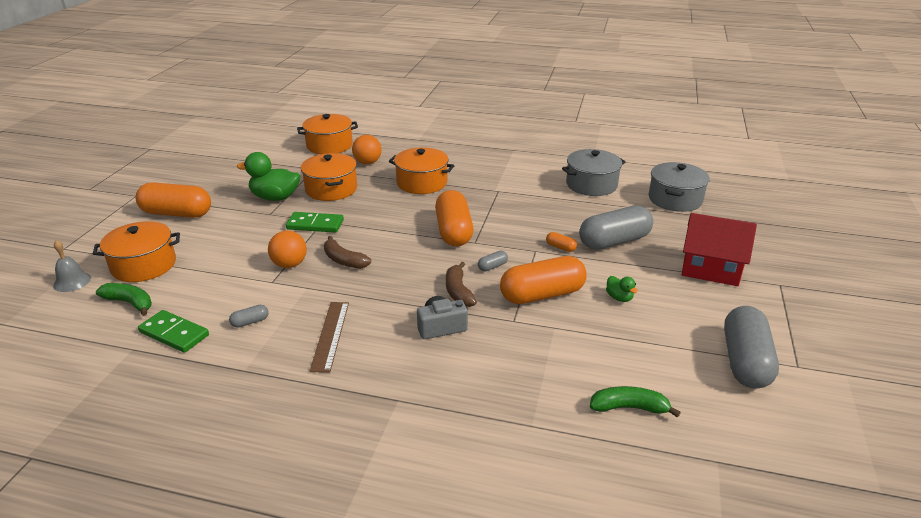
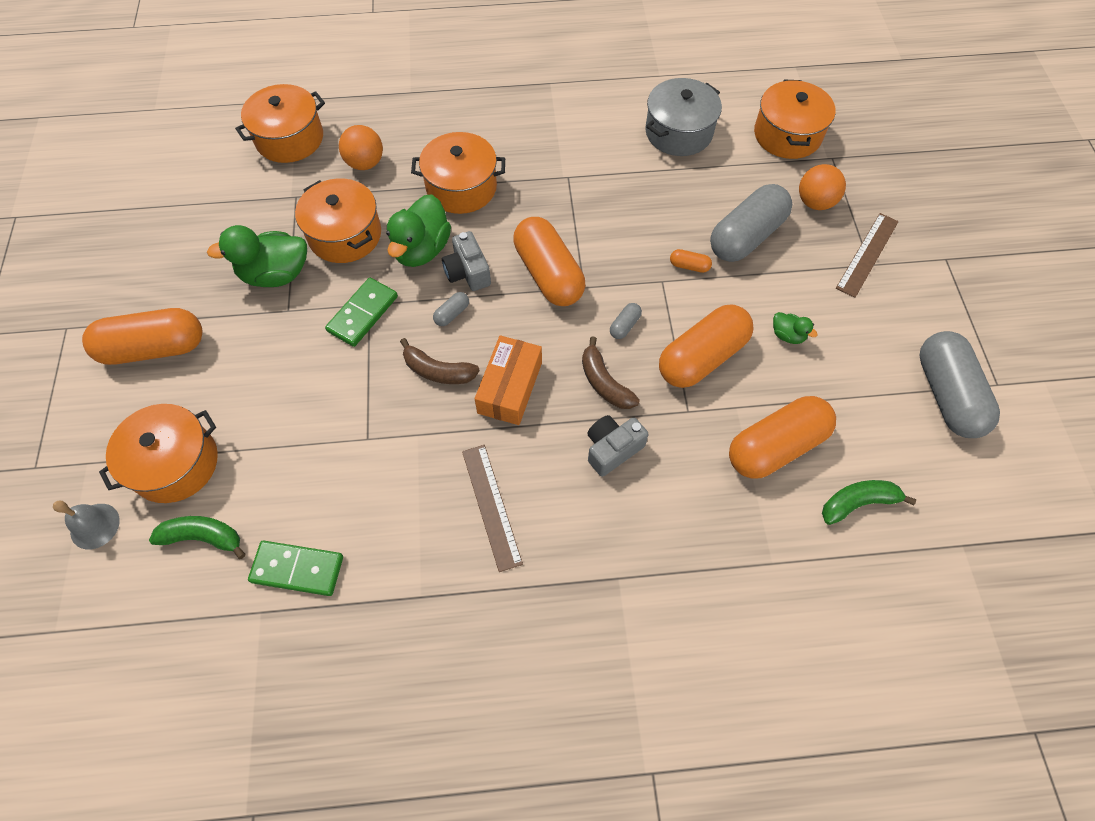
camera: 20 degrees left, 30 degrees up
(250, 322) = (381, 517): grey capsule -> grey capsule (452, 314)
(289, 264) = (372, 400): orange ball -> orange ball (815, 202)
(315, 225) = (363, 314): green domino -> green domino turned 45 degrees counterclockwise
(375, 204) = (421, 250): none -> green duck
(387, 279) = (510, 387): none -> orange box
(398, 220) = (467, 272): none -> grey camera
(574, 357) = (775, 447): none -> orange capsule
(675, 199) = (787, 134): grey pot -> orange pot
(710, 269) = (867, 254): red house -> brown ruler

